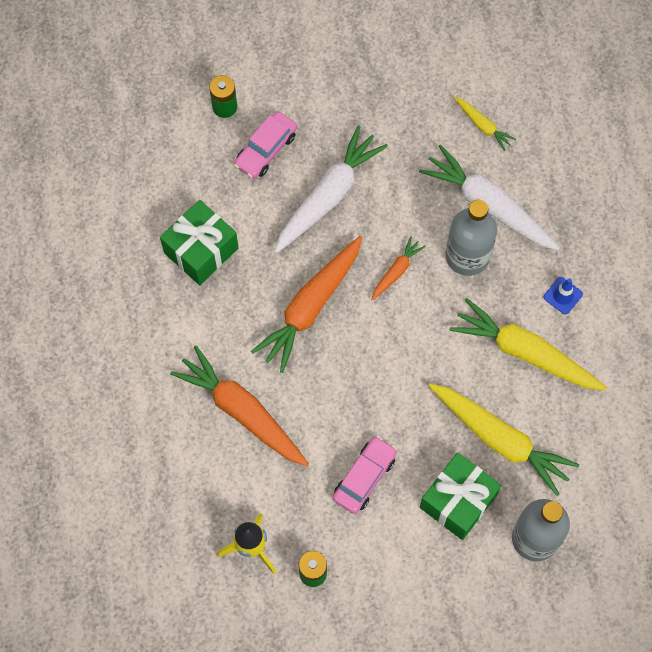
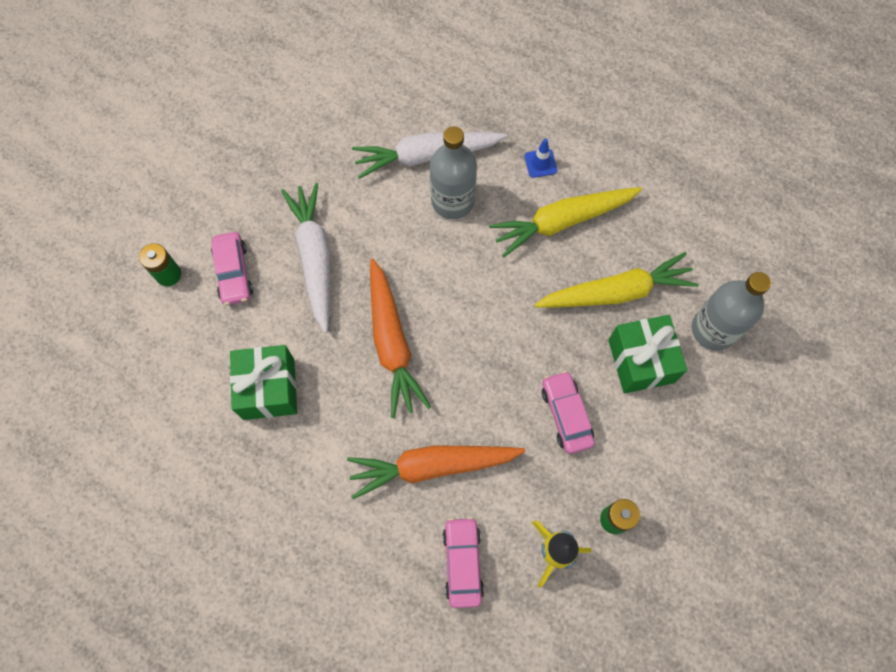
camera: 50 degrees left, 0 degrees up
(190, 489) = (463, 563): none -> pink car
(396, 271) = (420, 258): orange carrot -> none
(483, 126) = (362, 112): yellow carrot -> none

